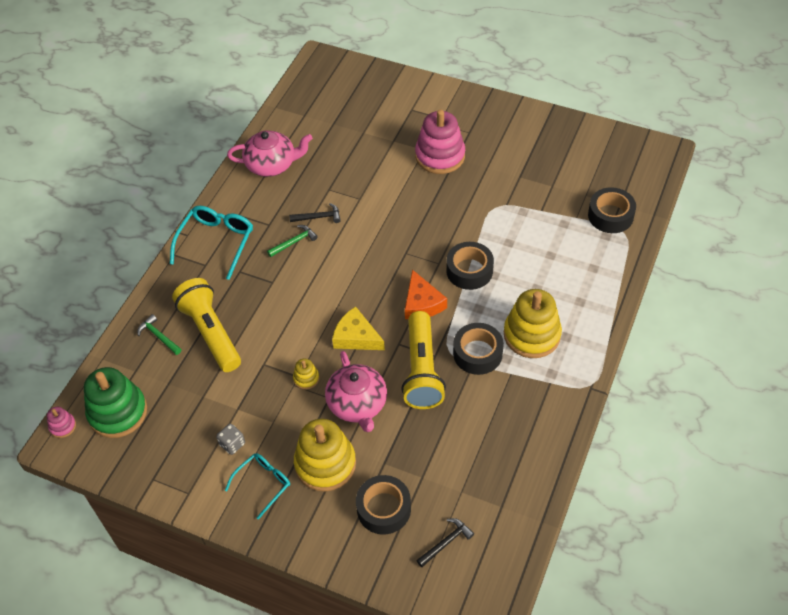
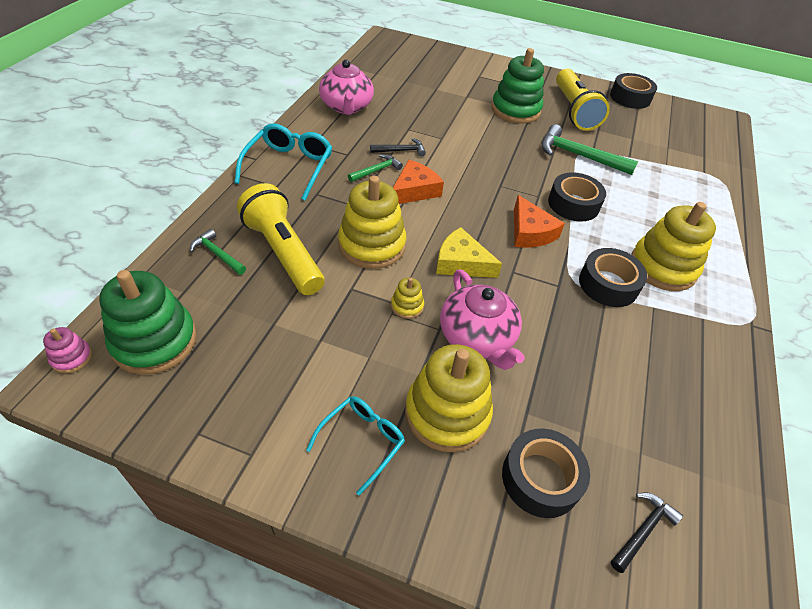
camera: 10 degrees left, 5 degrees down
(232, 444) = (315, 385): grey dice -> none
(272, 164) = (346, 107): pink teapot -> pink teapot turned 90 degrees clockwise
(283, 322) = (372, 245): none -> yellow stacking toy
(326, 263) = (414, 190): none -> orange cheese
(421, 370) = (547, 300): yellow flashlight -> yellow flashlight (573, 111)
(440, 156) = (515, 110): pink stacking toy -> green stacking toy
(490, 212) = (579, 156): none -> green hammer
(610, 215) = (699, 164): black tape -> black tape (630, 98)

